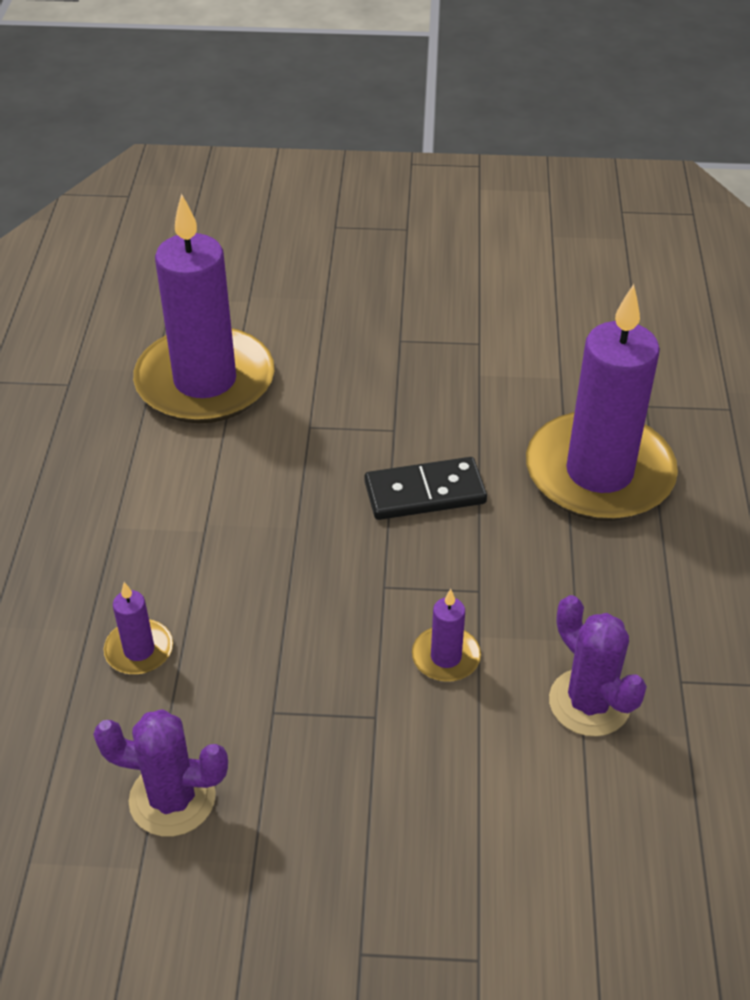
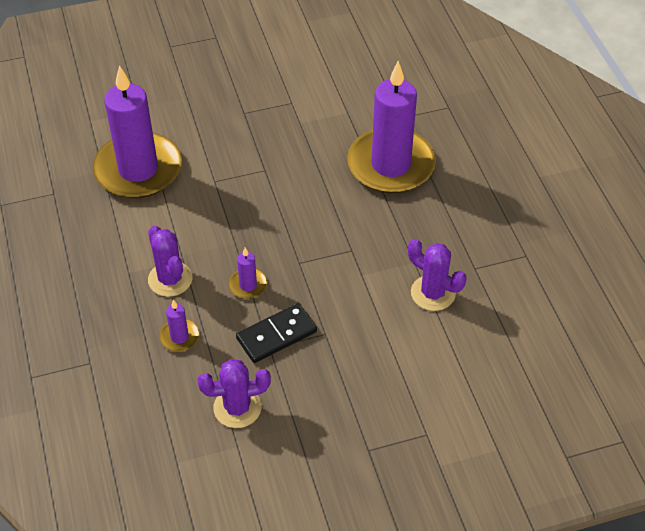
camera: 20 degrees left, 5 degrees up
(170, 555) = (170, 279): none -> purple cactus
(425, 492) = (299, 203): black domino -> black domino (276, 335)
(446, 657) = (349, 291): purple candle -> purple candle (248, 285)

